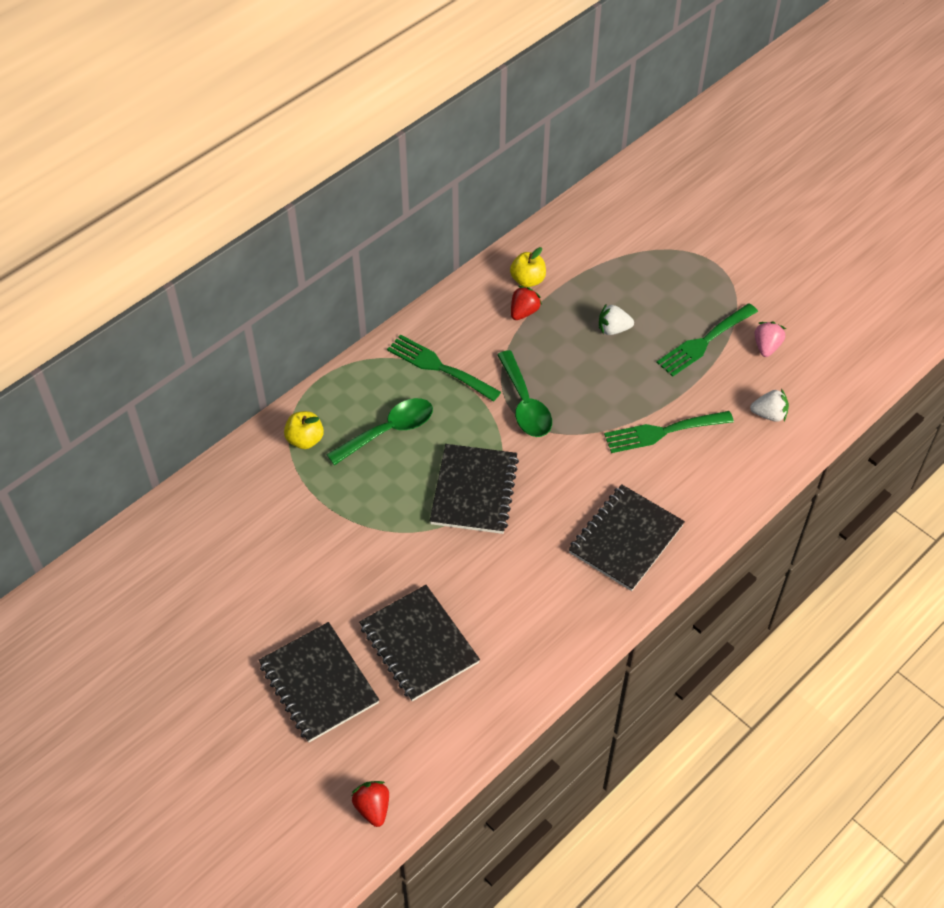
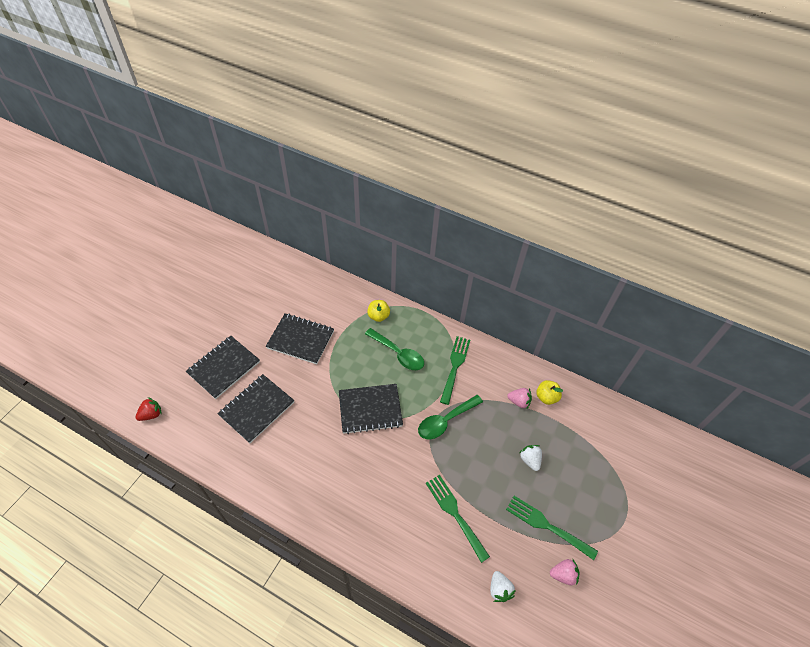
camera: 70 degrees right, 0 degrees up
(524, 312) = (519, 401): red strawberry -> pink strawberry
(625, 539) = (359, 509): black notebook -> black notebook (300, 339)

